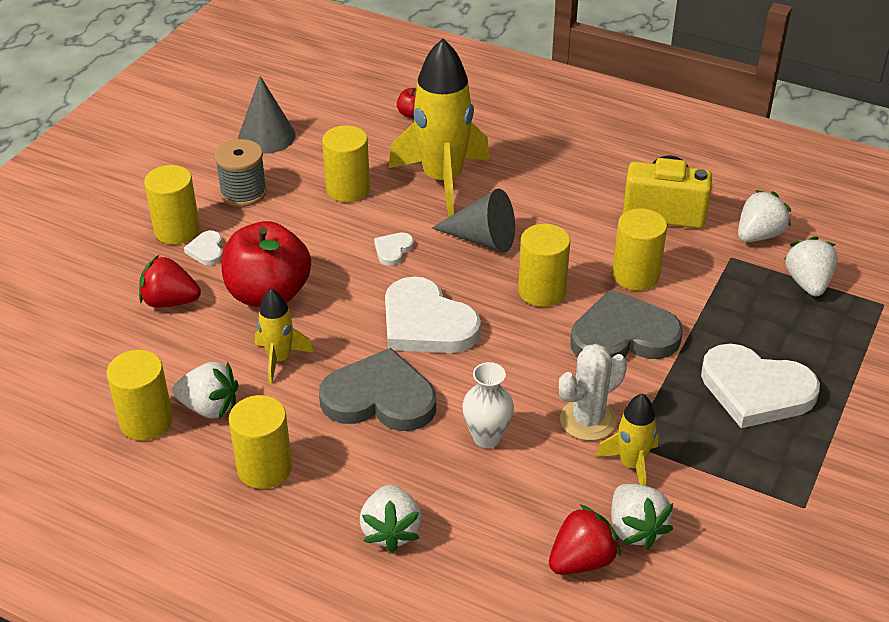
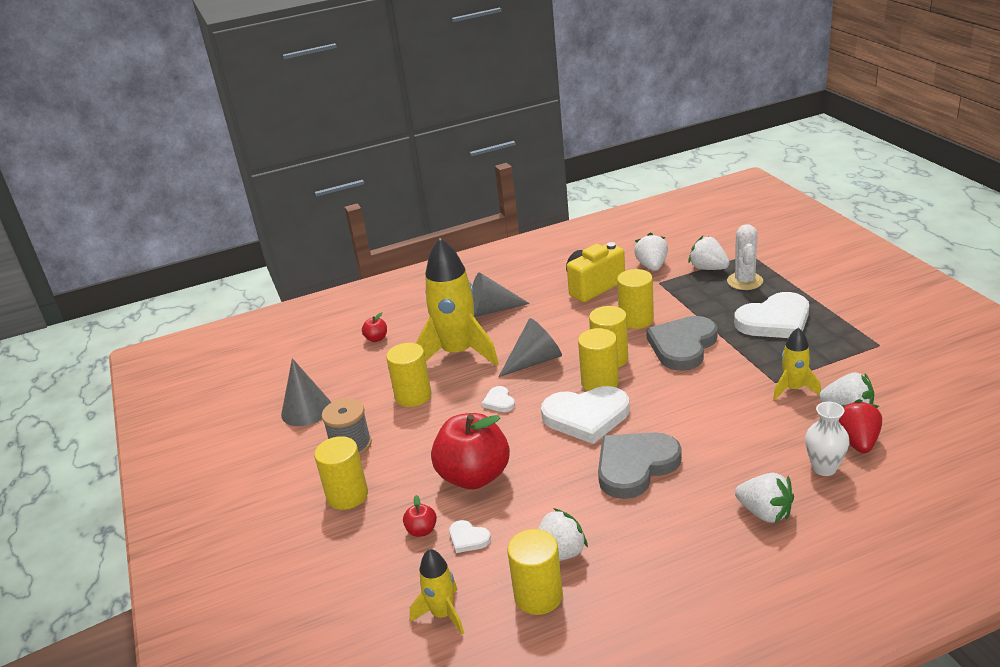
camera: 45 degrees left, 10 degrees down
(170, 302) = (422, 531): red strawberry -> red apple
(206, 250) = (389, 489): white heart -> white heart (468, 538)
(264, 468) = (649, 550): yellow cylinder -> yellow cylinder (600, 383)
(279, 359) = (547, 498): yellow rocket -> yellow rocket (443, 614)
(487, 437) = (717, 435): white vase -> white vase (824, 468)
(539, 161) = (491, 310): none -> grey cone
(588, 420) = (741, 389): white cactus -> white cactus (745, 281)

